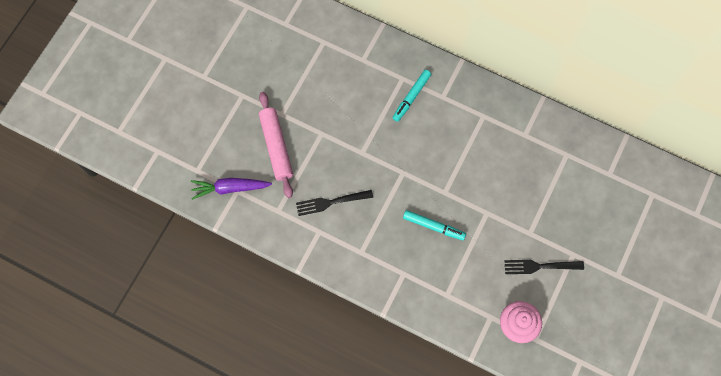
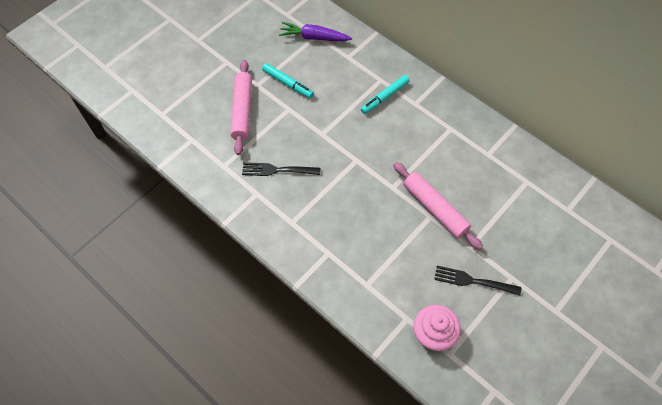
camera: 15 degrees right, 10 degrees down
(230, 188) = (186, 136): purple carrot -> purple carrot (314, 37)
(433, 226) = (372, 216): turquoise marker -> turquoise marker (288, 83)
(489, 204) = (435, 209): none -> pink rolling pin

